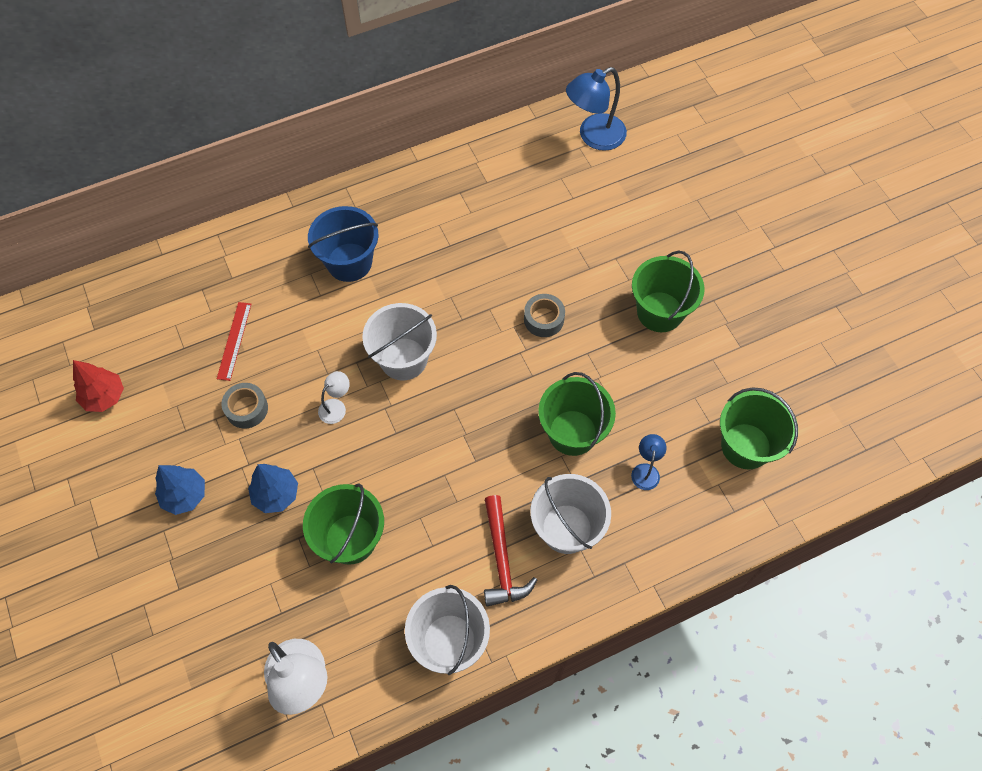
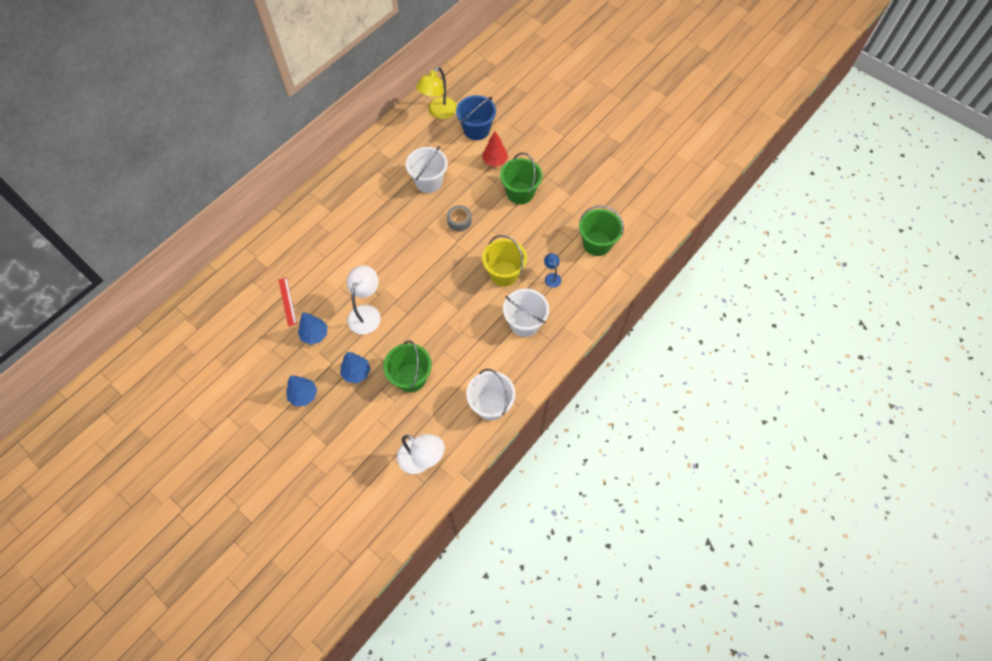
camera: 25 degrees left, 0 degrees up
(104, 397) = (225, 363): red tree -> red tree (495, 161)
(247, 409) = (315, 335): grey tape -> blue tree
(336, 407) = (366, 313): white lamp -> white lamp, size x1.96
(349, 262) = (333, 232): blue bucket -> blue bucket (476, 130)
(403, 359) = (391, 272): white bucket -> white bucket (429, 181)
(502, 559) = (498, 353): red hammer -> none
(572, 432) = (504, 273): green bucket -> yellow bucket
(593, 136) = (438, 112): blue lamp -> yellow lamp

